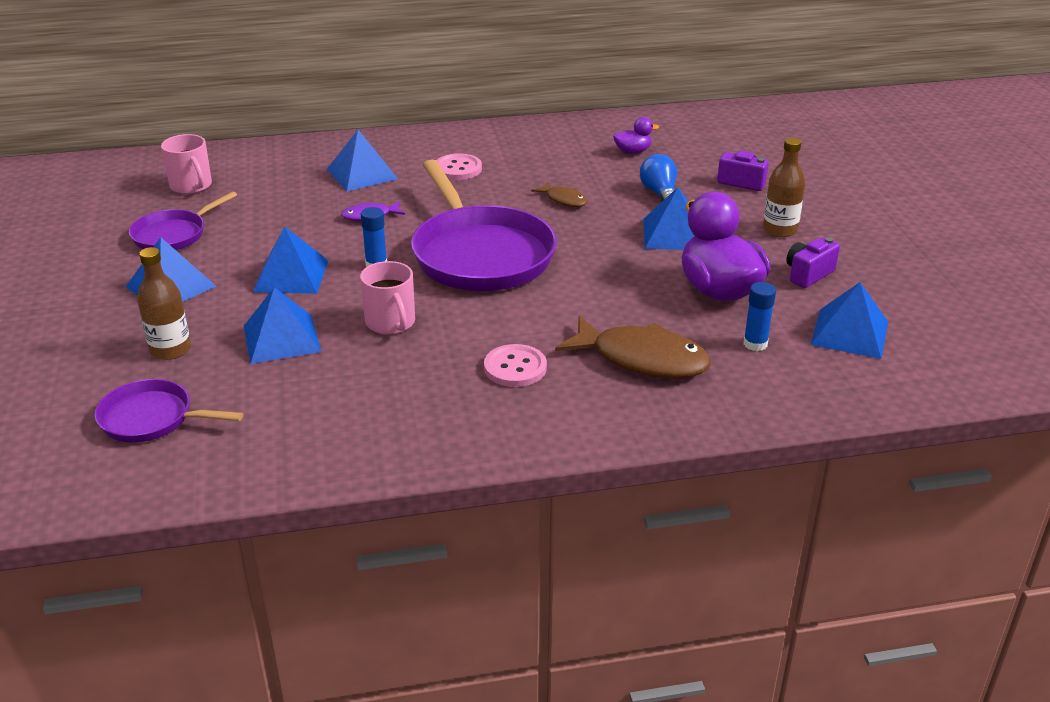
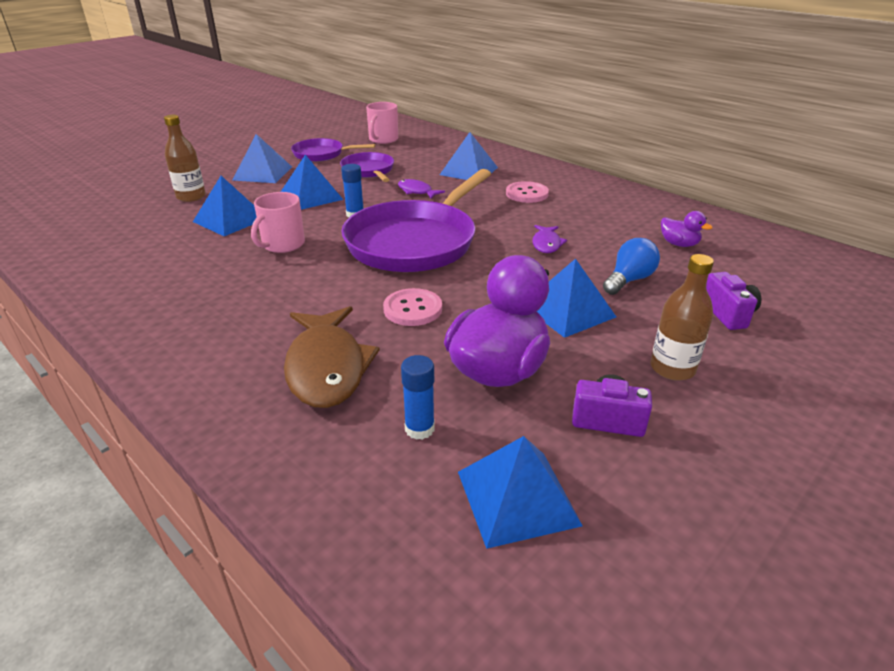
camera: 55 degrees right, 0 degrees up
(152, 418) = (111, 218): purple pan -> purple pan (369, 171)
(515, 368) = (260, 311): pink button -> pink button (412, 309)
(564, 200) = (546, 244): brown fish -> purple fish

